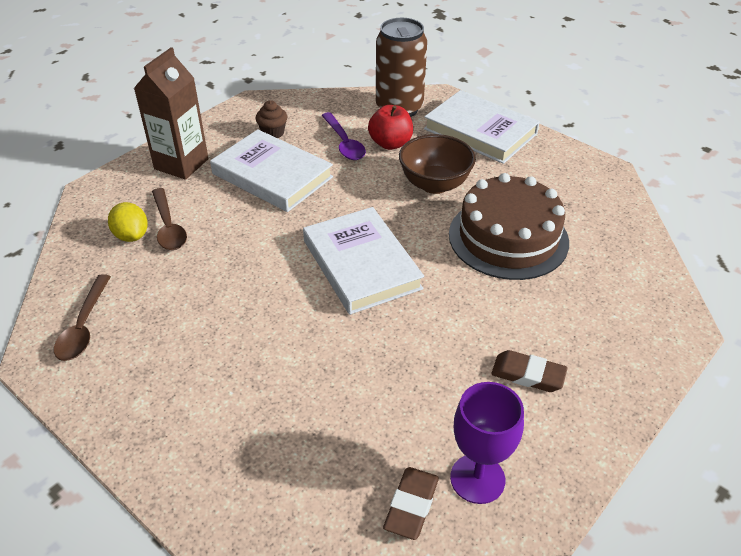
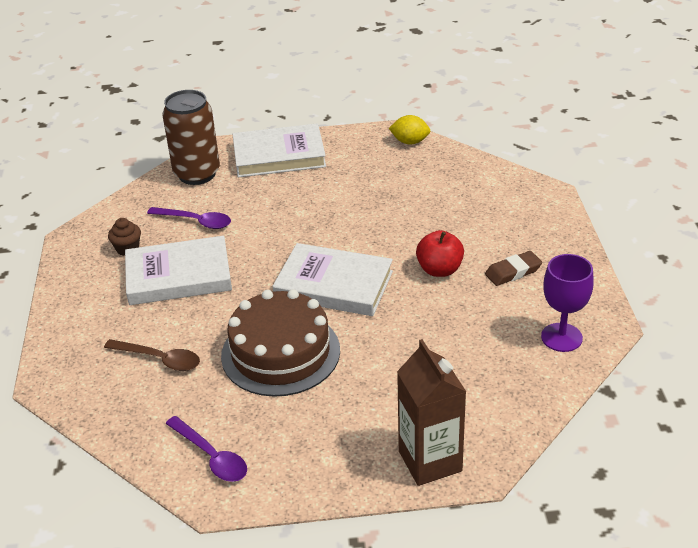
camera: 45 degrees left, 5 degrees down
(84, 326) = (211, 456): brown spoon -> purple spoon
(131, 235) = (141, 384): yellow lemon -> yellow lemon (410, 142)
(181, 164) = (91, 316): brown carton -> brown carton (430, 461)
(390, 143) = (230, 201): red apple -> red apple (439, 270)
(411, 505) = (551, 375): brown eraser -> none
(434, 184) = (302, 207): brown bowl -> none
(508, 238) = (396, 209): brown cake -> brown cake (280, 353)

